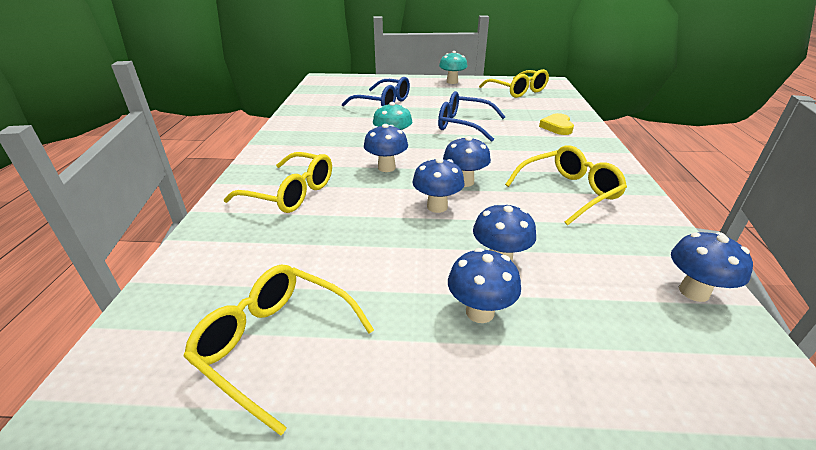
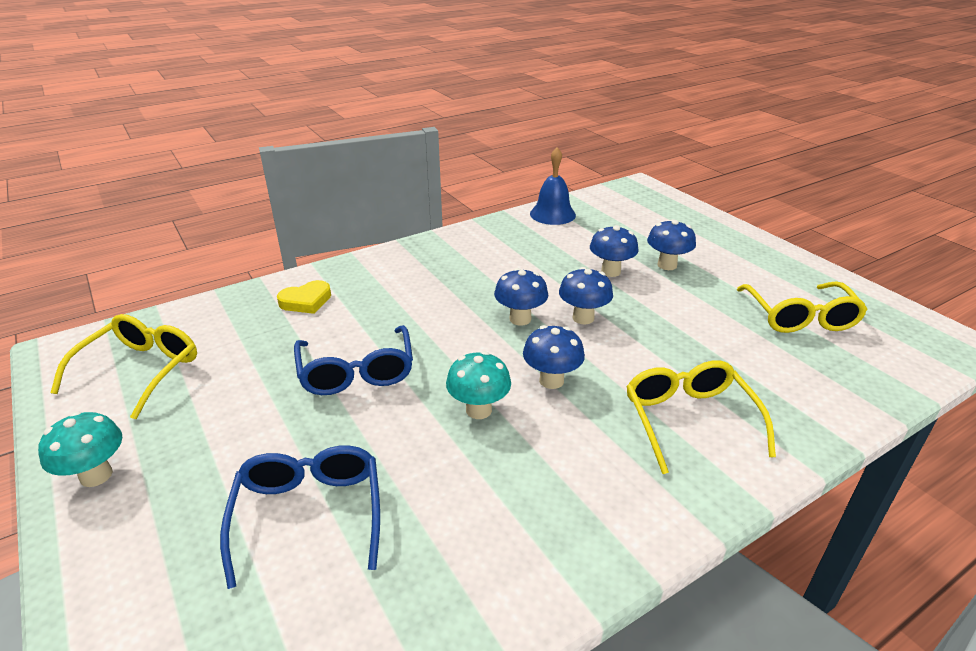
camera: 125 degrees left, 0 degrees up
(568, 192) = (475, 265): yellow glasses -> none
(694, 292) = (552, 214): blue mushroom -> blue bell

